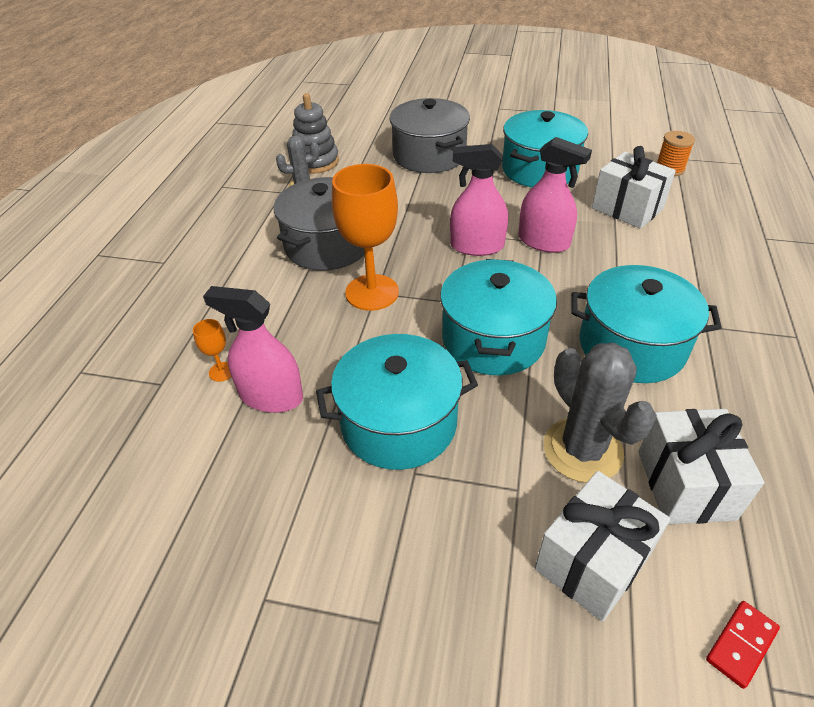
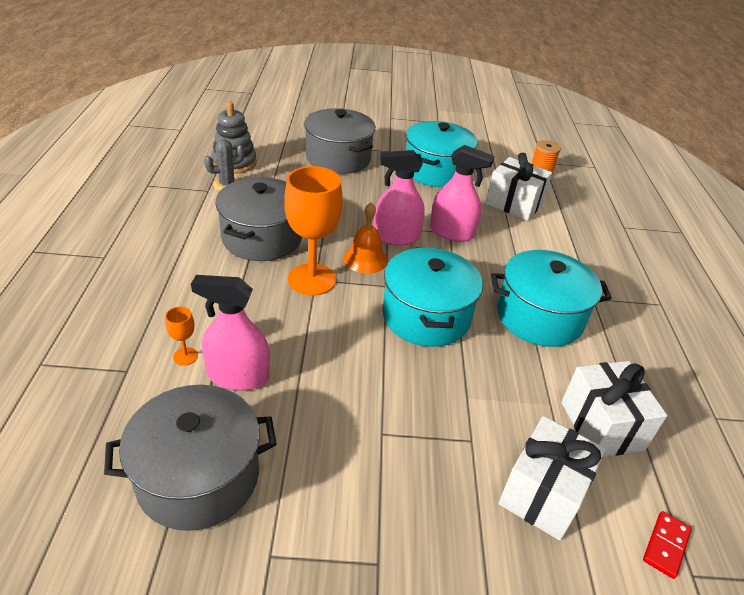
camera: 15 degrees left, 5 degrees down
(208, 504) = (198, 477): none -> grey pot
(398, 423) = (359, 392): turquoise pot -> none
(436, 271) = (365, 259): none -> orange bell
(582, 450) = (517, 404): grey cactus -> none

